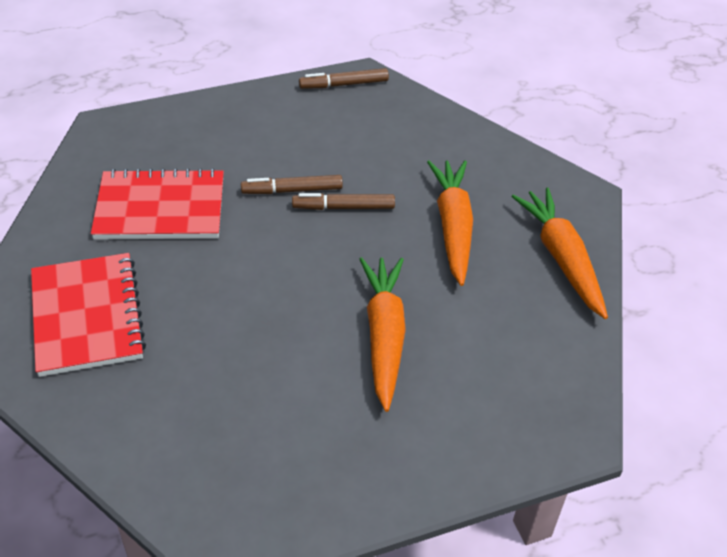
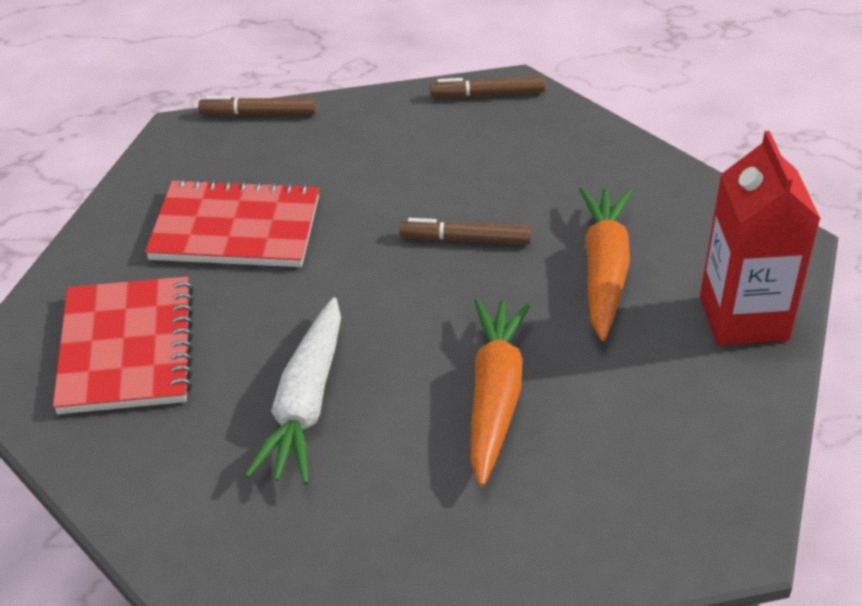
camera: 10 degrees right, 5 degrees down
(238, 352) = (306, 403): none -> white carrot
(292, 190) = (403, 216): brown marker -> brown marker (258, 114)
(561, 258) = (743, 318): orange carrot -> red carton

